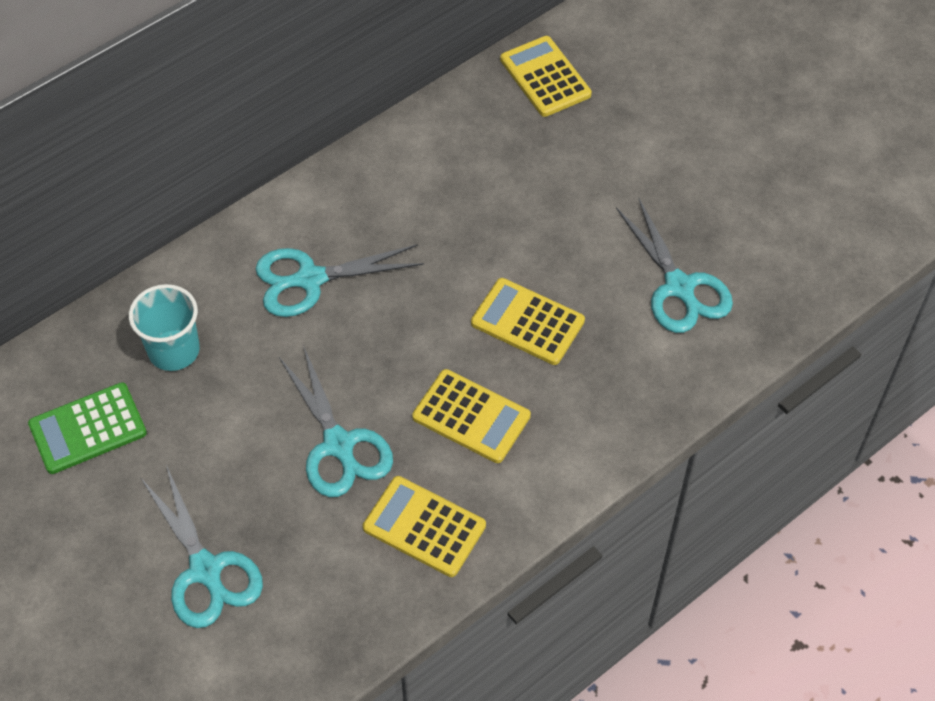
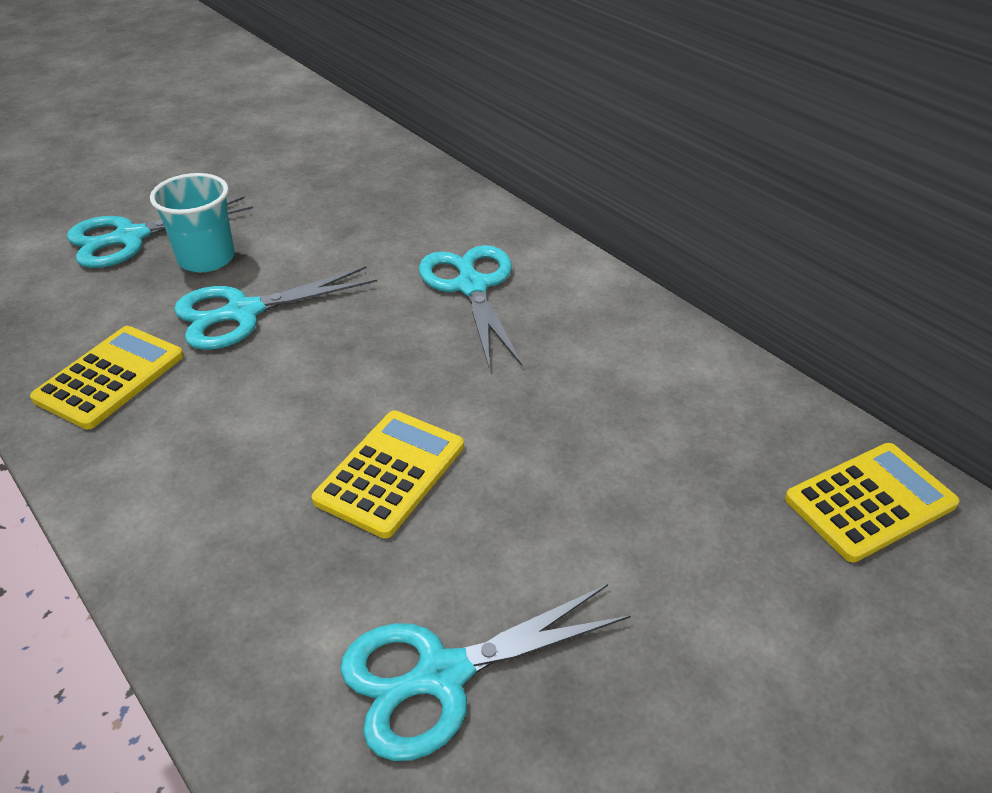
camera: 90 degrees right, 15 degrees down
(88, 429) = (308, 171): green calculator -> none
(174, 350) = (387, 208): turquoise cup -> turquoise cup (206, 259)
(471, 416) = (250, 416): yellow calculator -> none

